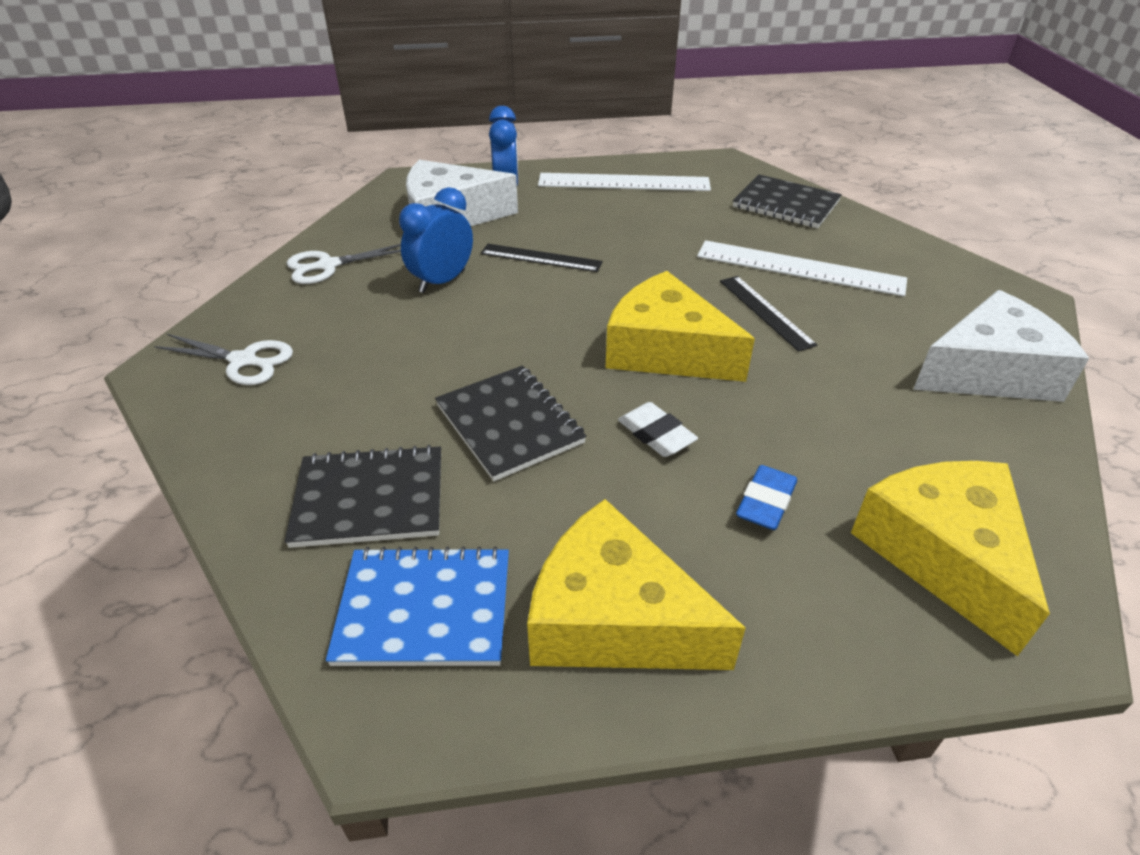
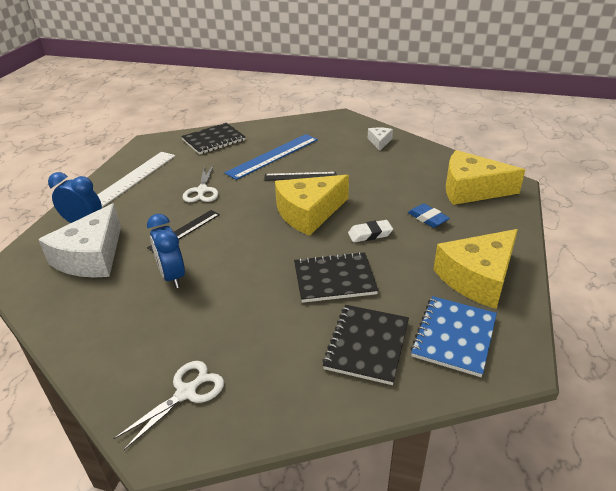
camera: 65 degrees left, 5 degrees down
(328, 266) = (96, 329): white scissors -> white scissors (202, 191)
(799, 268) = (273, 156): white ruler -> blue ruler
(989, 371) = (379, 142): white cheese -> white cheese, size x0.47

